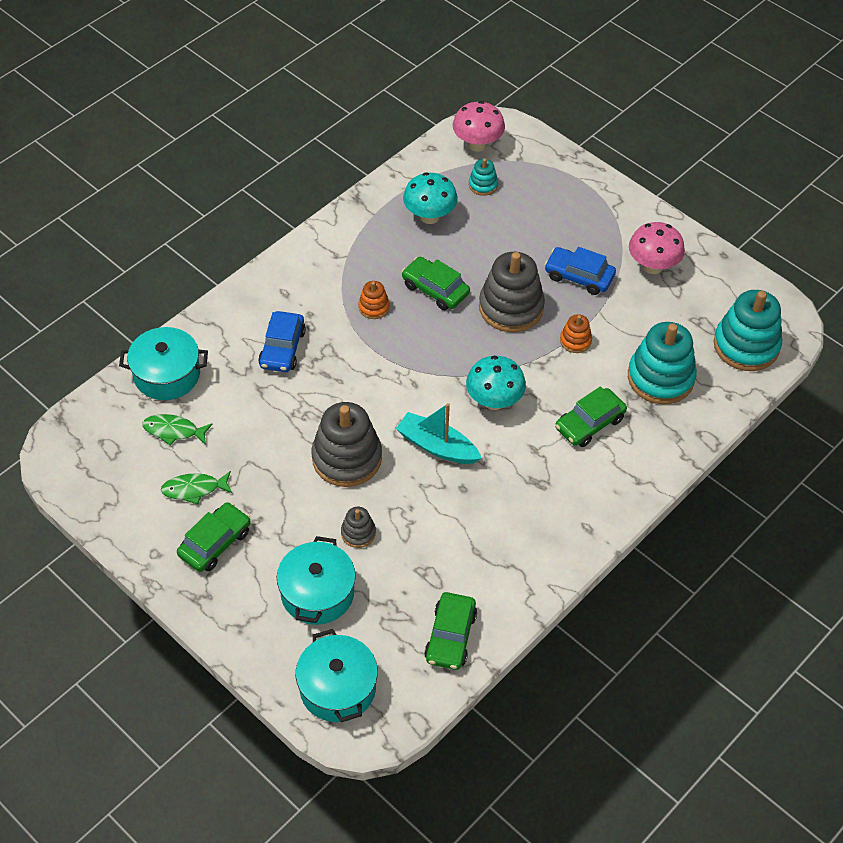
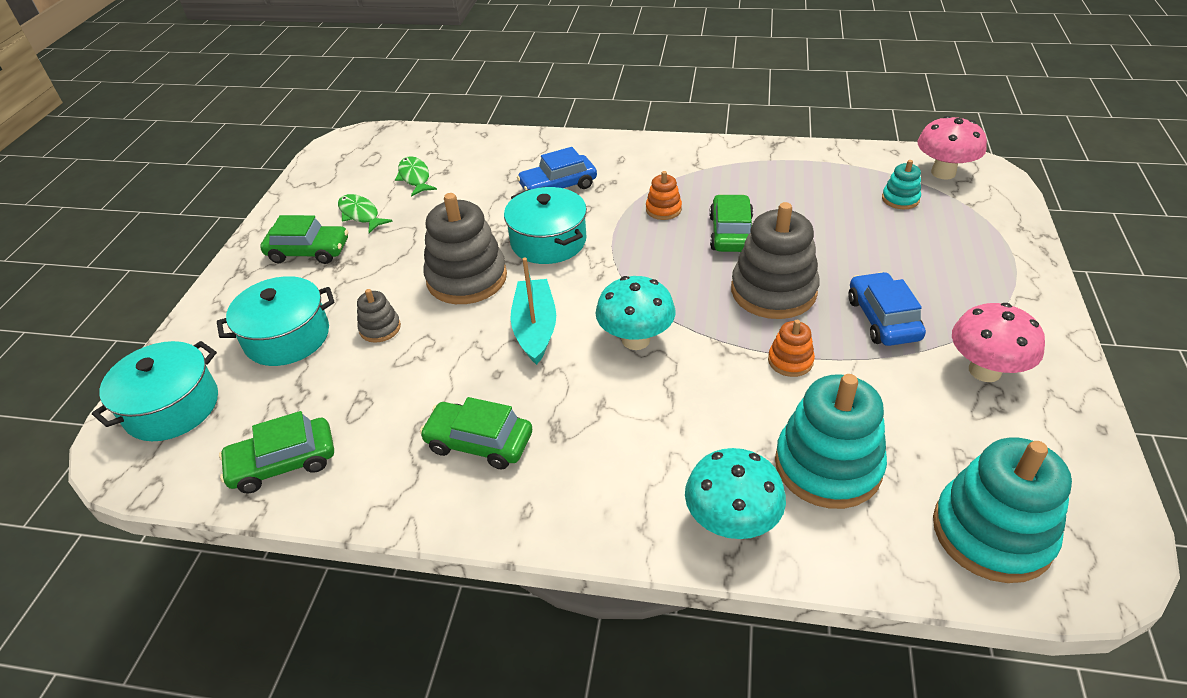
camera: 60 degrees right, 10 degrees down
(167, 375) = (470, 148): turquoise pot -> turquoise pot (548, 241)
(429, 216) = (813, 188): turquoise mushroom -> turquoise mushroom (731, 523)
(589, 423) = (685, 433): green car -> green car (479, 442)

